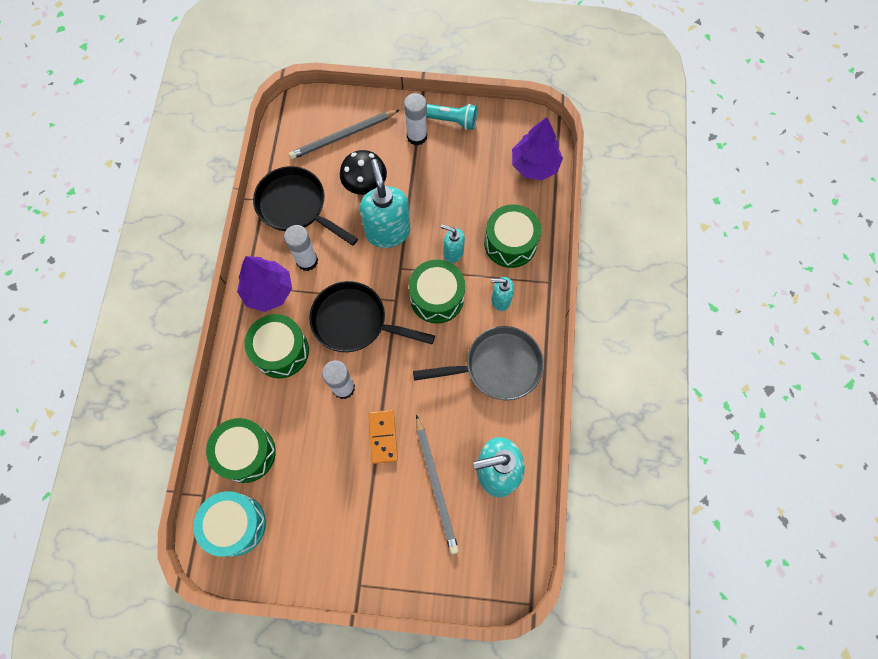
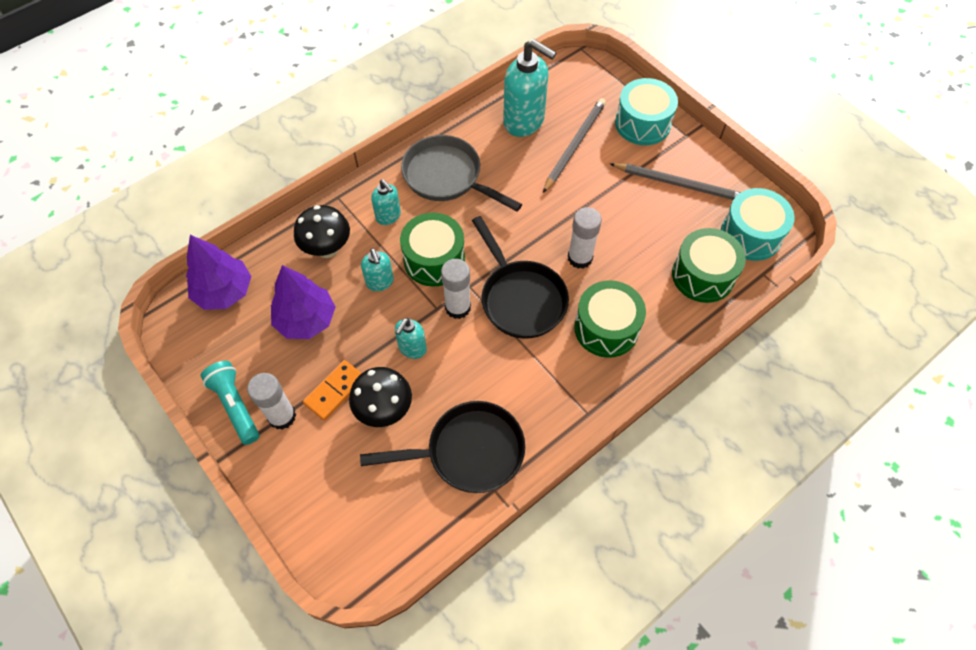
camera: 135 degrees left, 10 degrees down
(268, 291) = (571, 390): purple tree -> purple tree (306, 320)
(296, 206) = (469, 452): black pan -> black pan turned 90 degrees counterclockwise
(307, 261) = (510, 387): white glue stick -> white glue stick (458, 307)
(343, 136) = (347, 486): grey pencil -> grey pencil (680, 184)
(383, 437) = (582, 202): orange domino -> orange domino (335, 391)
(388, 231) = (412, 348): turquoise soap dispenser -> turquoise soap dispenser, size x0.53
(404, 563) = (642, 123): none -> turquoise drum
(510, 243) = (327, 249): green drum -> black mushroom

